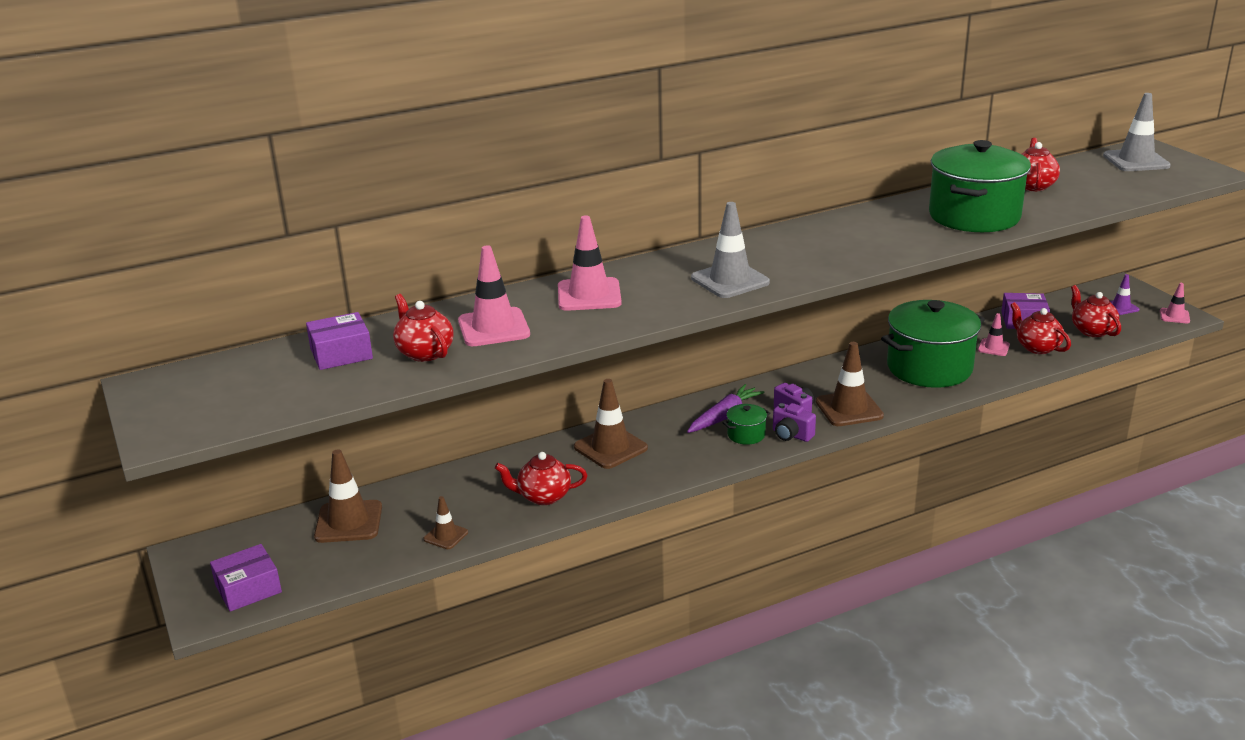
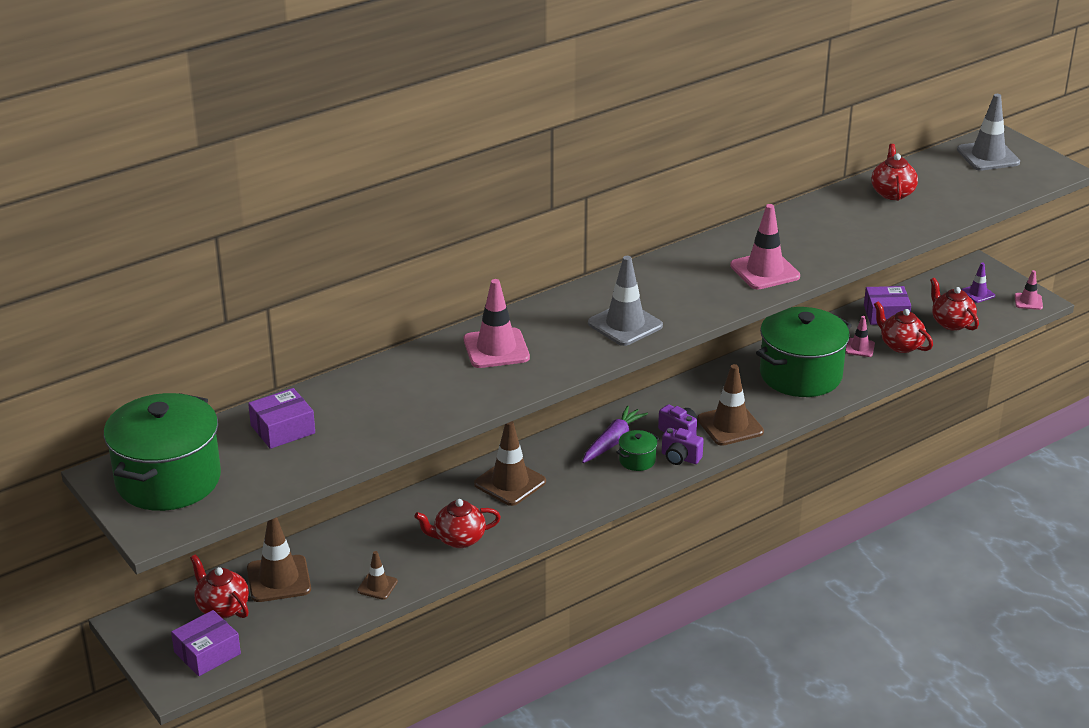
camera: 10 degrees left, 5 degrees up
(424, 353) = (362, 424): red teapot -> red teapot (222, 607)
(493, 328) = (417, 392): pink traffic cone -> pink traffic cone (765, 271)
(974, 216) = (841, 235): green pot -> green pot (168, 480)

